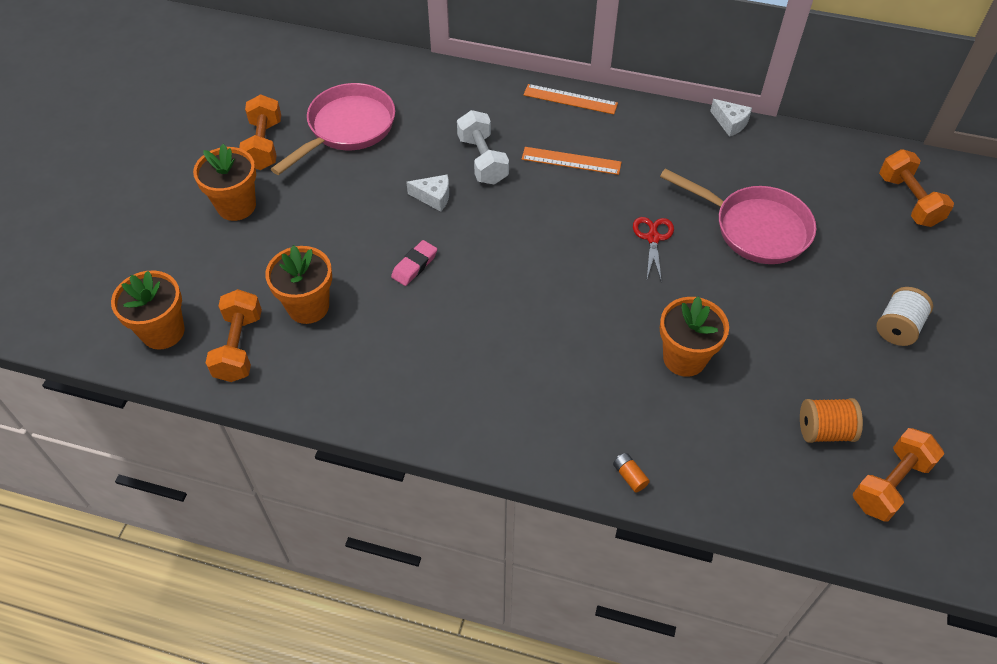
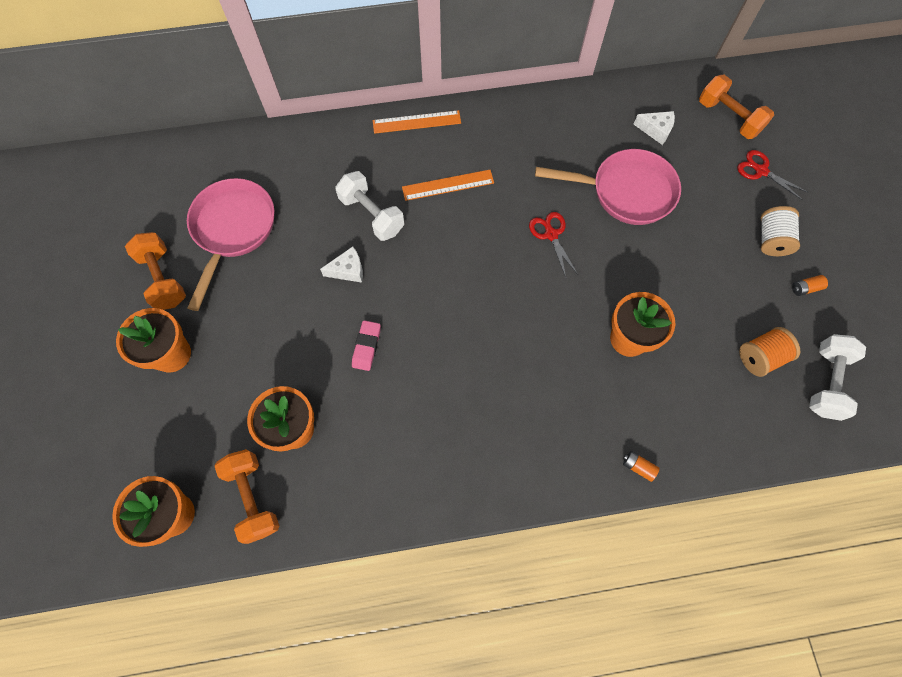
camera: 25 degrees left, 15 degrees up
(730, 123) = (560, 95): white cheese -> white cheese (656, 130)
(890, 484) = (826, 382): orange dumbbell -> white dumbbell
(913, 387) = (805, 288): none -> orange battery
(920, 261) = (761, 171): none -> red scissors

